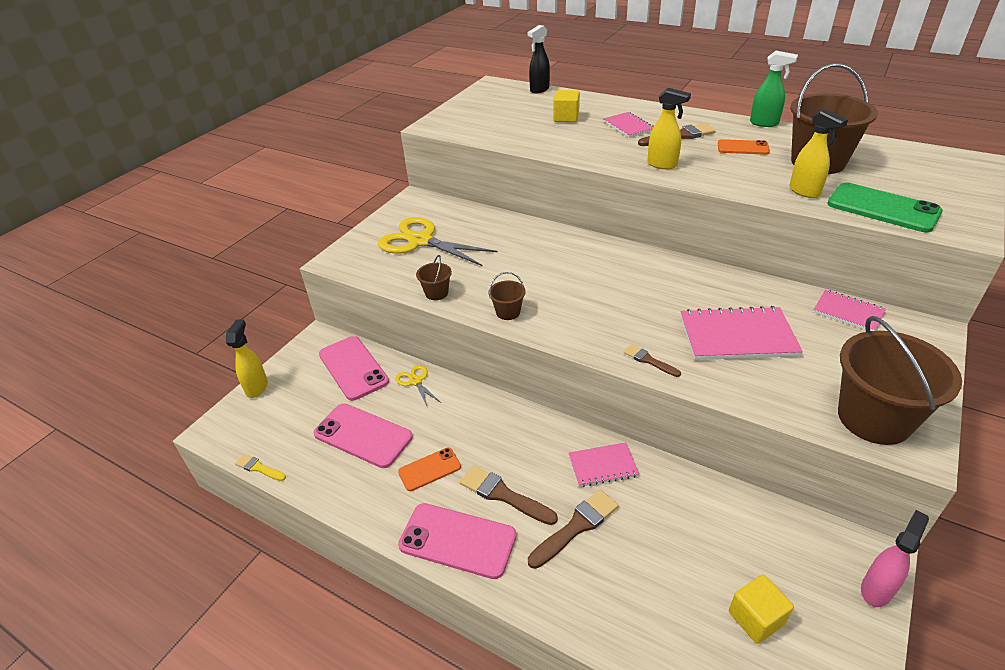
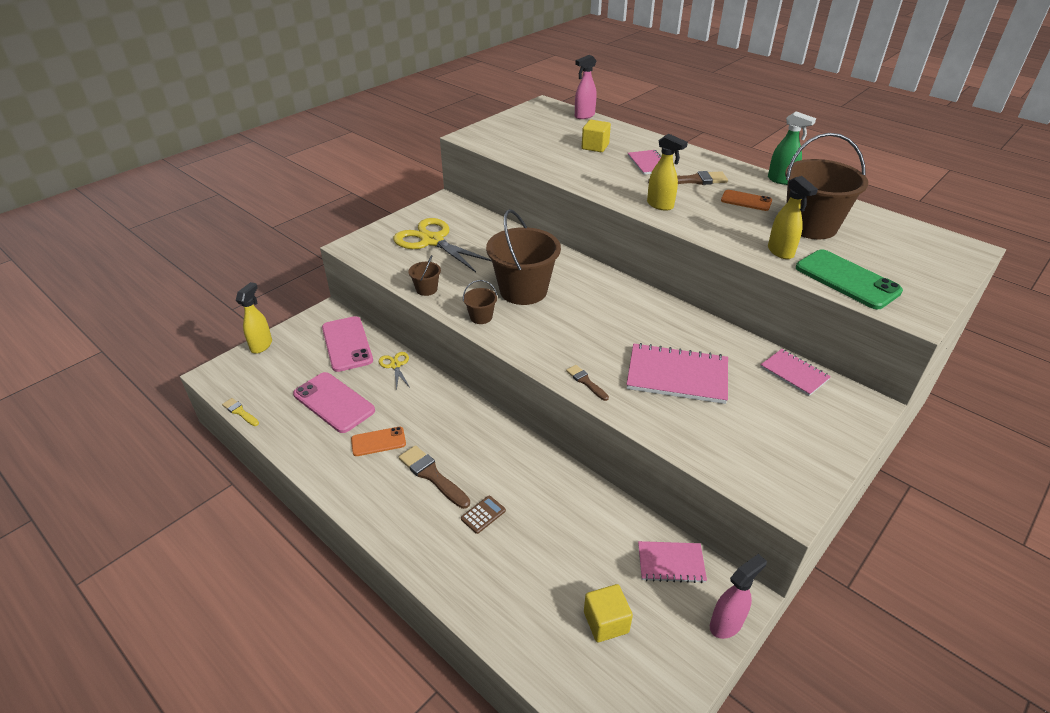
camera: 10 degrees right, 0 degrees up
(457, 540) = (379, 504): pink phone -> none
(539, 90) = (584, 116): black spray bottle -> pink spray bottle
(576, 527) = (483, 515): brown brush -> brown calculator
(603, 466) = (528, 469): pink notebook -> pink notebook (671, 563)
(874, 418) = (766, 471): brown bucket -> brown bucket (523, 290)

